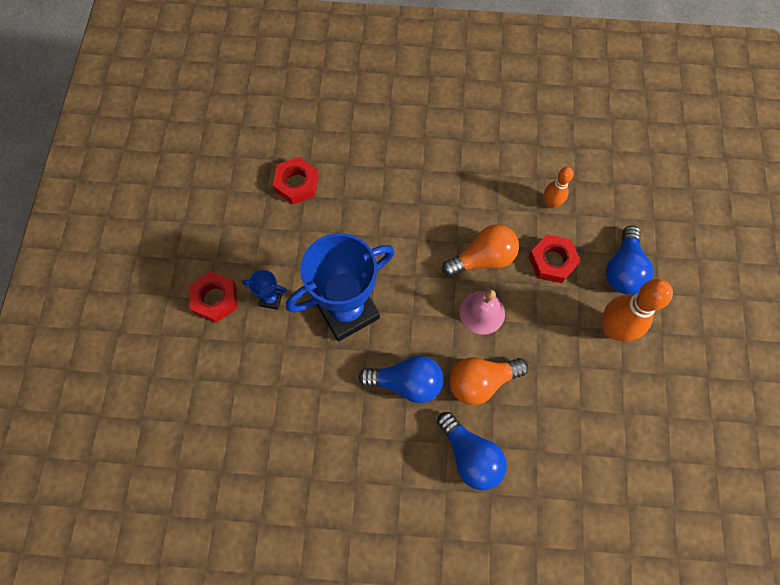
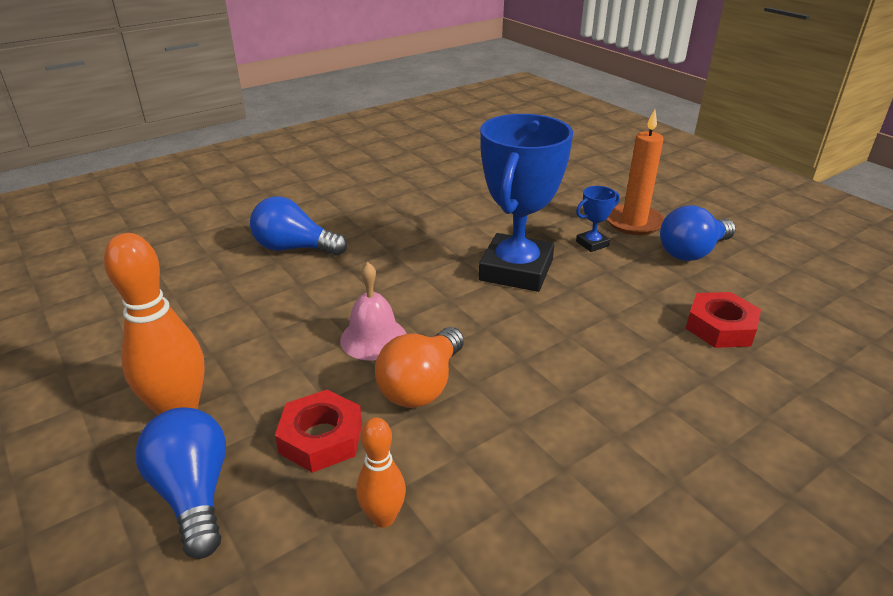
camera: 140 degrees right, 35 degrees down
(215, 299) = (633, 222): red nut -> orange candle
(406, 382) = (400, 258): blue light bulb -> blue light bulb (692, 252)
(481, 381) = (325, 291): orange light bulb -> none

